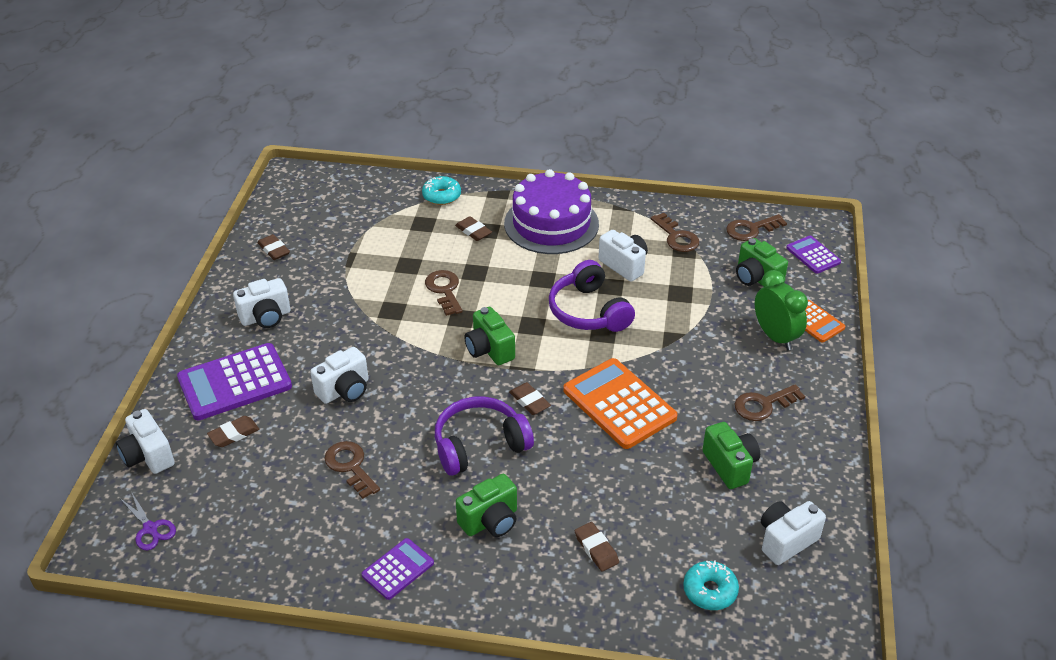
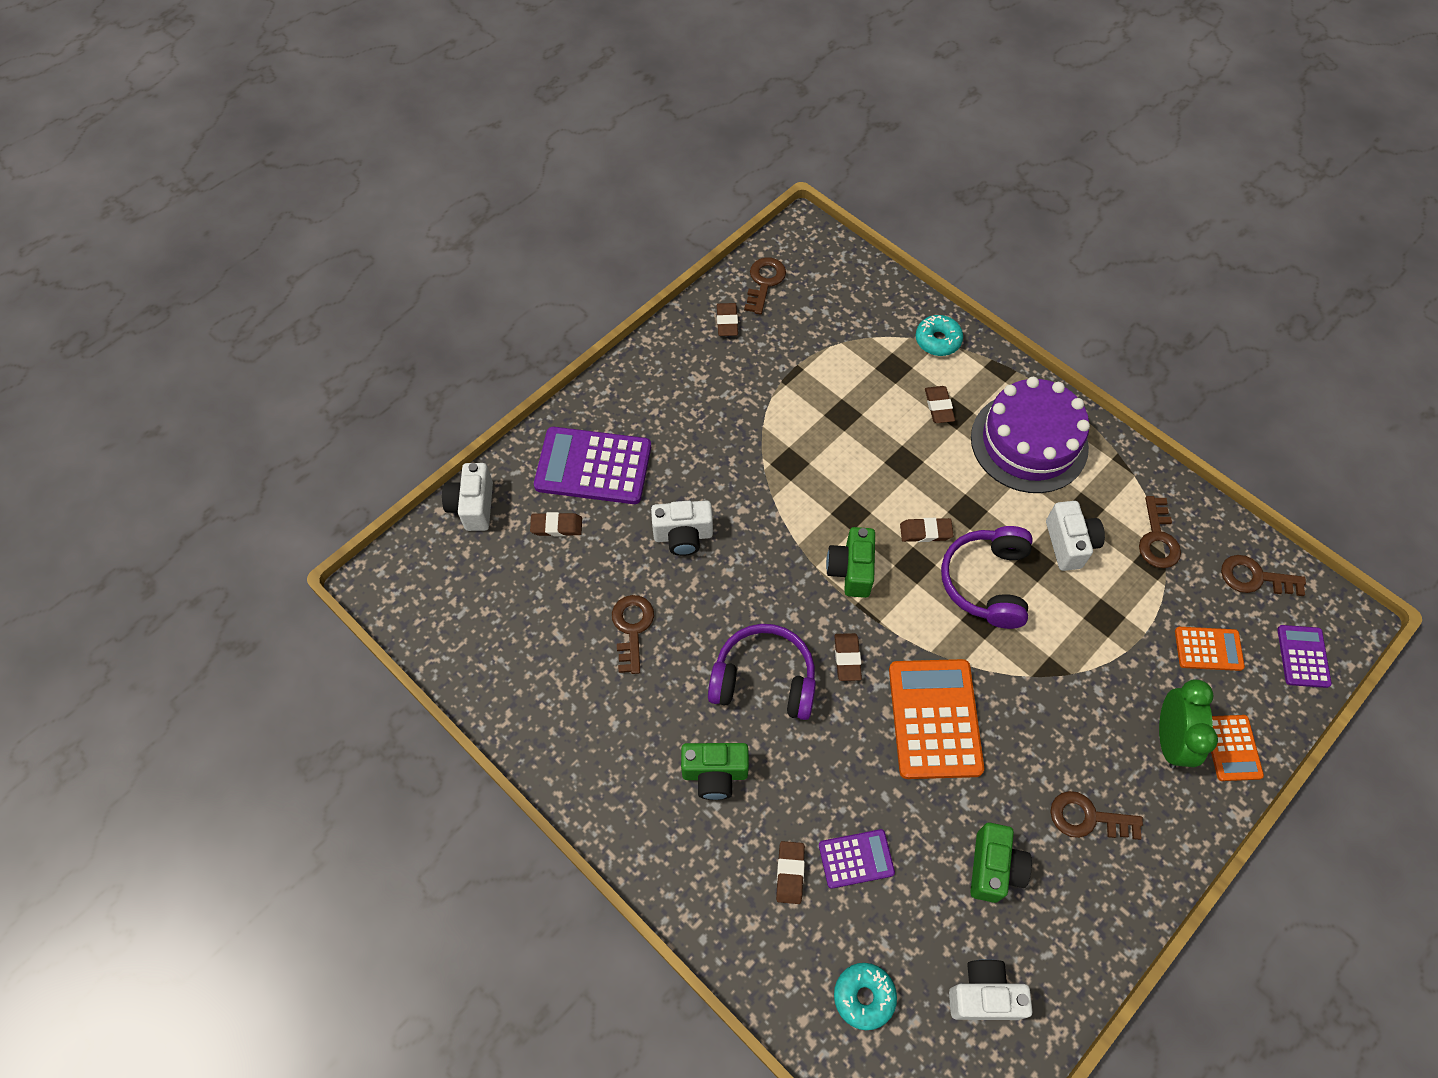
camera: 35 degrees right, 20 degrees up
(150, 529) = (429, 588): purple scissors -> none
(266, 317) = (668, 403): white camera -> none
(398, 569) = (599, 771): purple calculator -> purple calculator (856, 859)
(444, 290) = (857, 468): brown key -> brown key (764, 282)
(523, 303) = (925, 532): none -> brown eraser
(756, 278) = (1208, 649): green camera -> orange calculator

